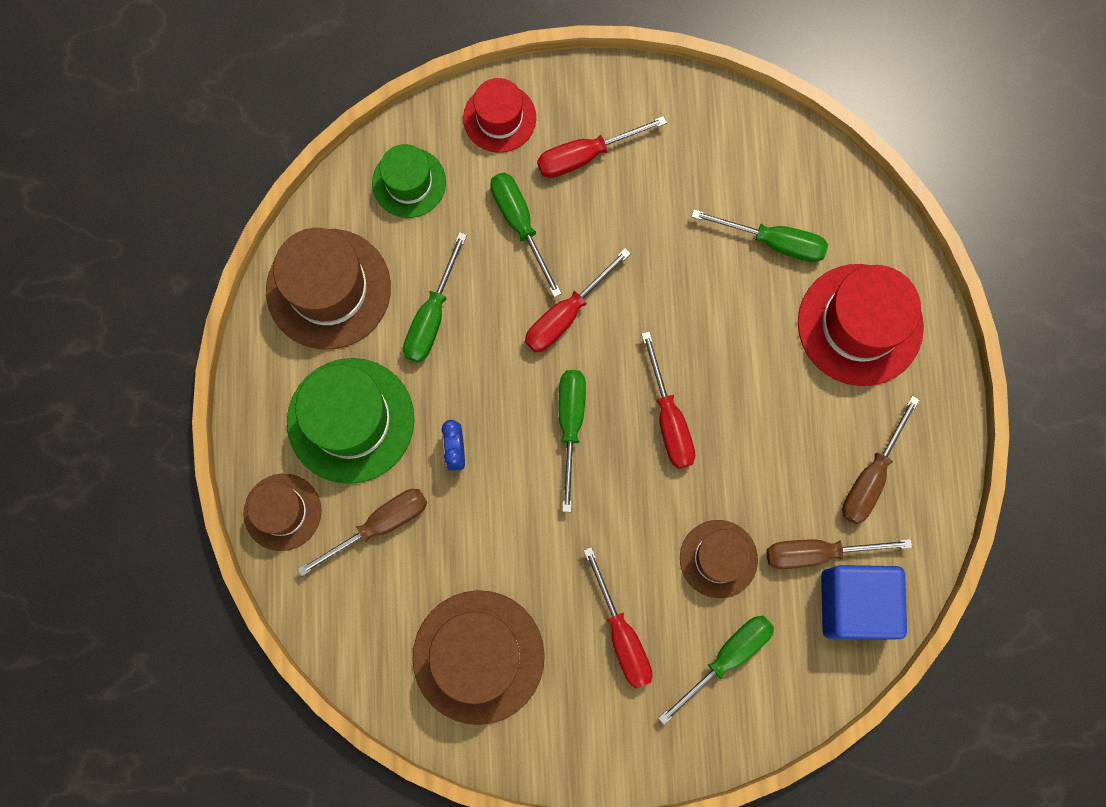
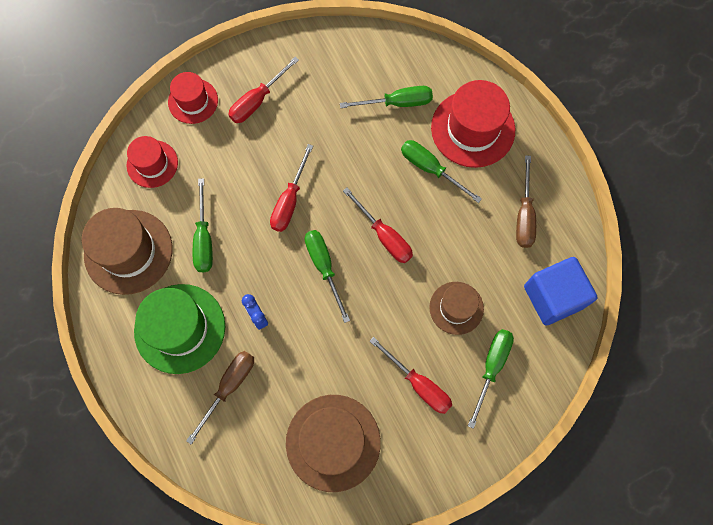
camera: 25 degrees left, 5 degrees down
(282, 512) = (160, 408): brown hat -> none
(409, 183) = (152, 164): green hat -> red hat
(520, 224) = (235, 159): green screwdriver -> green screwdriver (430, 169)
(817, 552) = (515, 276): brown screwdriver -> none

